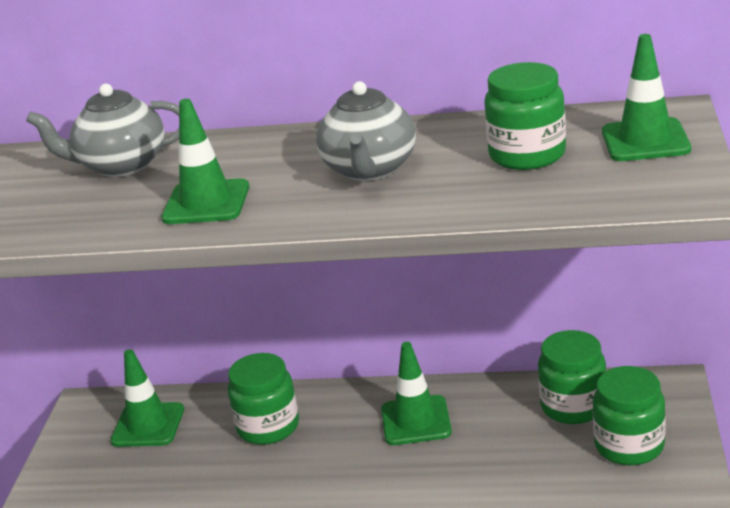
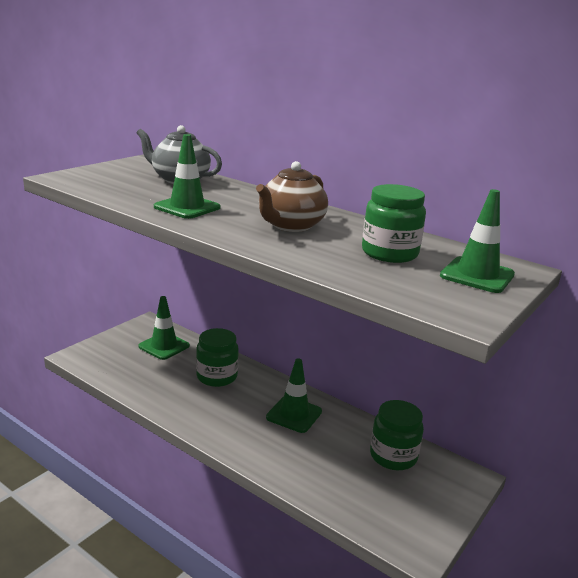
camera: 25 degrees right, 5 degrees down
(370, 169) = (290, 226): grey teapot -> brown teapot
(629, 445) = (404, 499): green jar -> none

